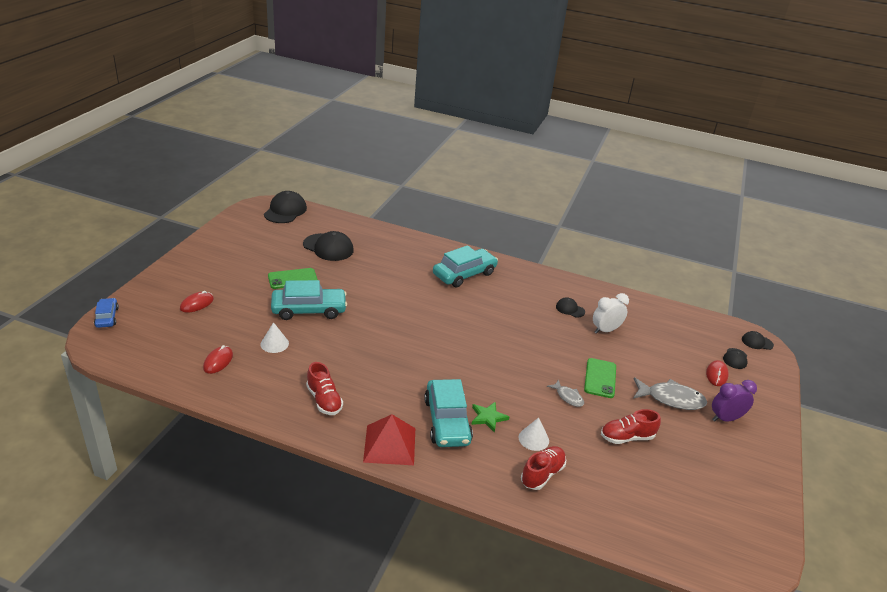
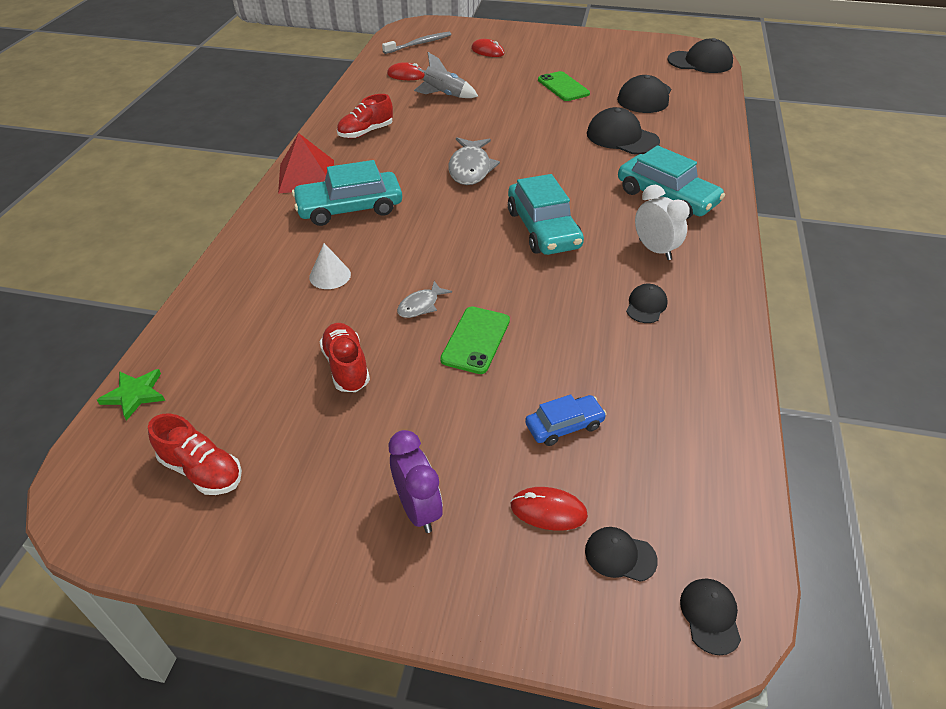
camera: 85 degrees right, 10 degrees up
(107, 317) = (447, 23): blue car -> blue car (564, 426)
(148, 343) = (419, 44): none -> grey toothbrush
(274, 343) = (444, 95): white cone -> grey rocket
(309, 310) = (511, 103): turquoise car -> turquoise car (543, 229)
(384, 272) = (622, 137): none -> black cap
(488, 417) = (362, 237): green star -> green star (135, 394)
(542, 474) = (268, 285): red shoe -> red shoe (202, 470)
(600, 378) = (476, 340): green phone -> green phone turned 75 degrees counterclockwise
(605, 330) = (609, 349): white clock -> white clock (654, 250)
(671, 399) = (451, 429): grey fish -> grey fish (470, 168)

